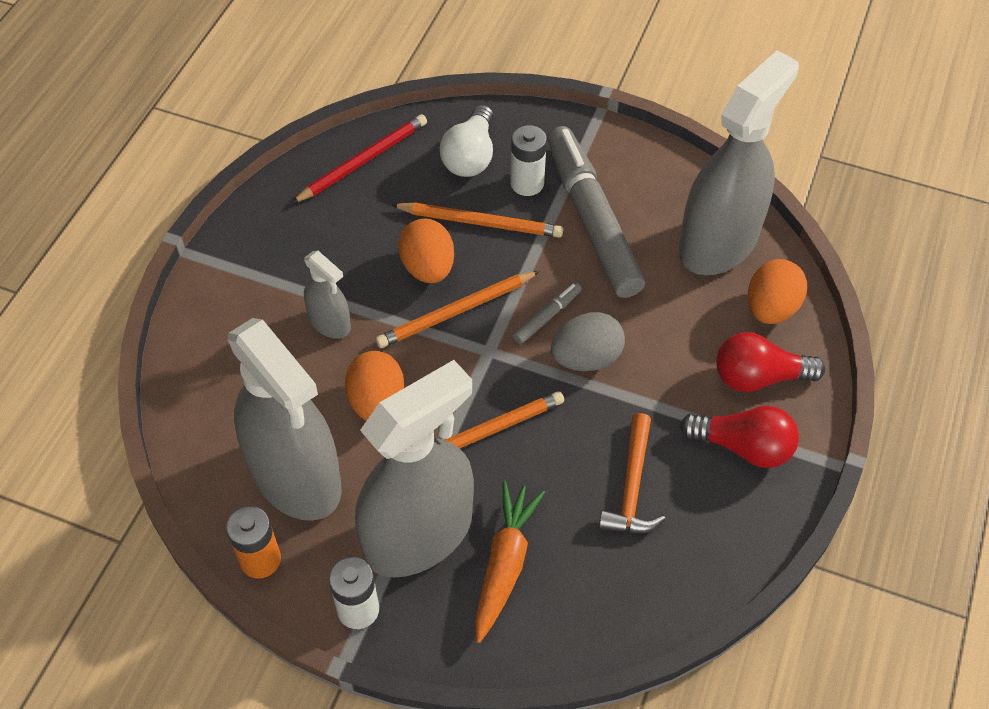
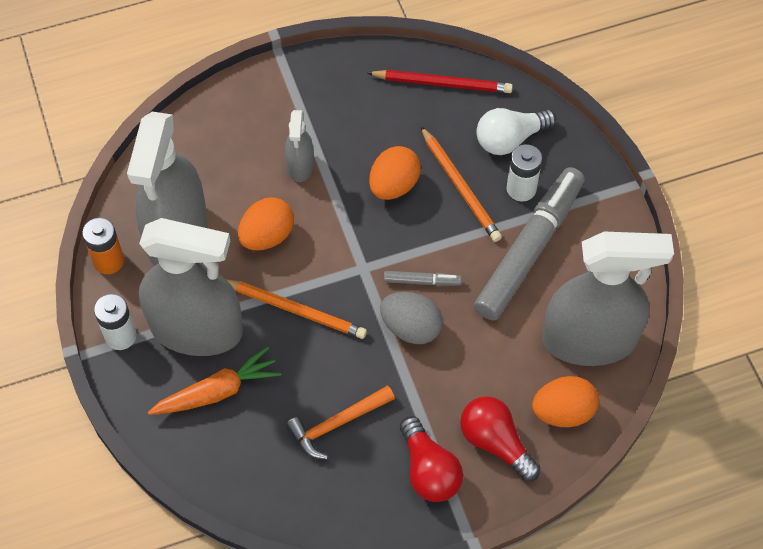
camera: 50 degrees right, 5 degrees up
(456, 312) = (375, 227): orange pencil -> none

